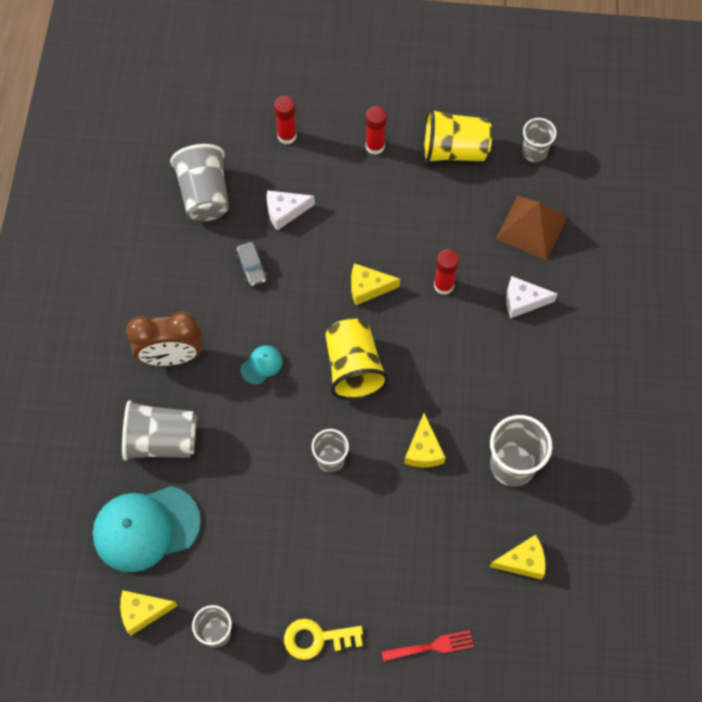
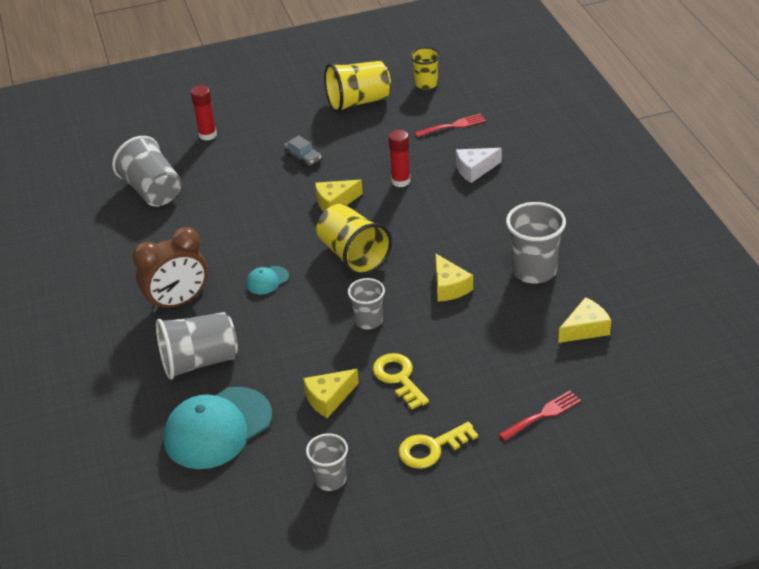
camera: 20 degrees left, 25 degrees down
(143, 612) = (247, 491): yellow cheese -> yellow cheese (328, 398)
(252, 267) = (221, 222): grey car -> grey car (303, 157)
(261, 365) = (267, 280): turquoise cap -> turquoise cap turned 150 degrees counterclockwise
(285, 212) = (232, 179): white cheese -> none
(325, 542) = (398, 378): none -> yellow key
(375, 146) = (289, 119): red glue stick -> none
(531, 227) = (453, 126): brown pyramid -> red fork
(534, 152) = (426, 84): grey cup -> yellow cup

